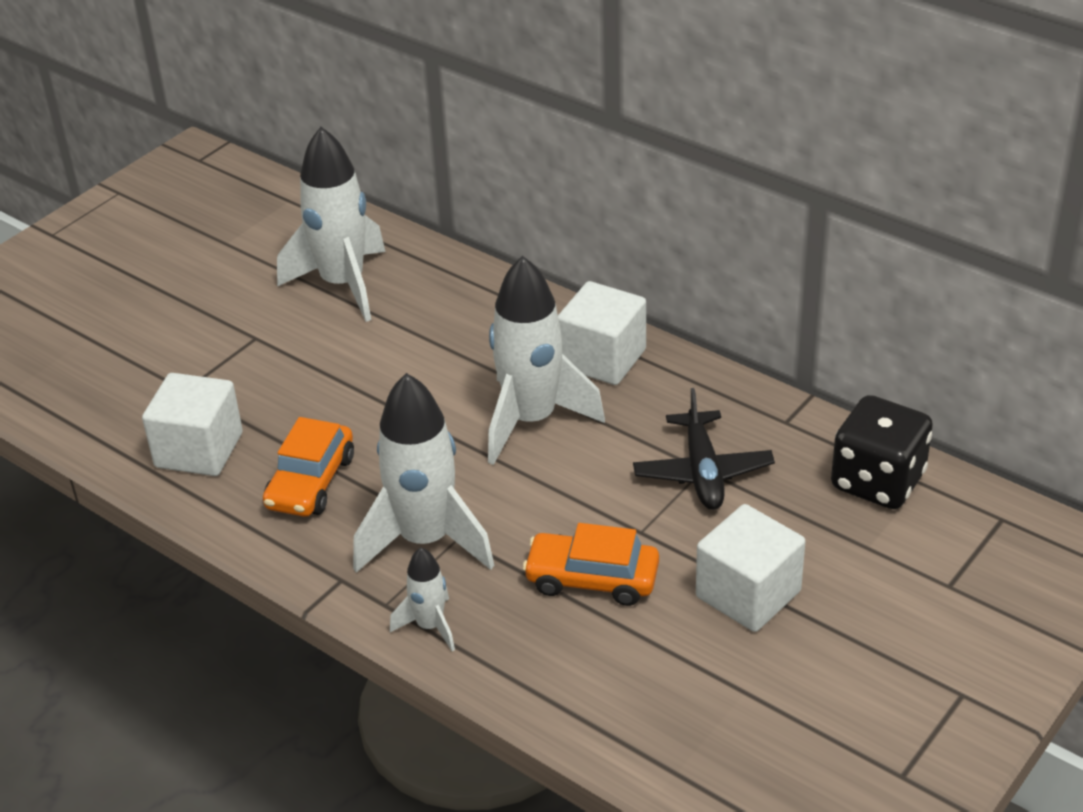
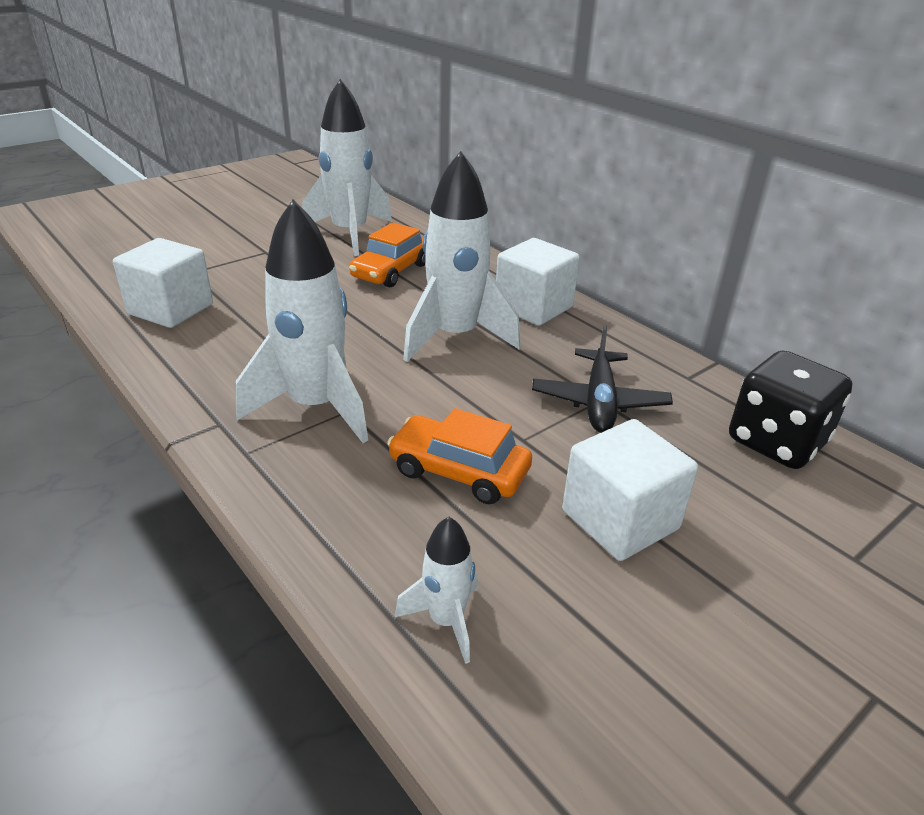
camera: 10 degrees right, 5 degrees down
(311, 482) = (244, 346): orange car -> orange car (390, 271)
(430, 626) = (277, 481): white rocket -> white rocket (446, 621)

